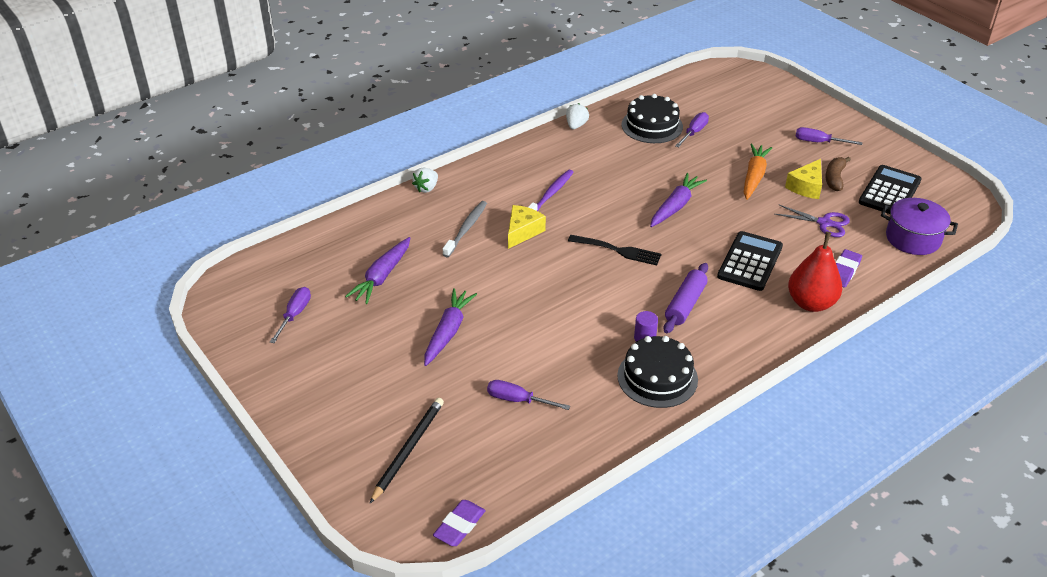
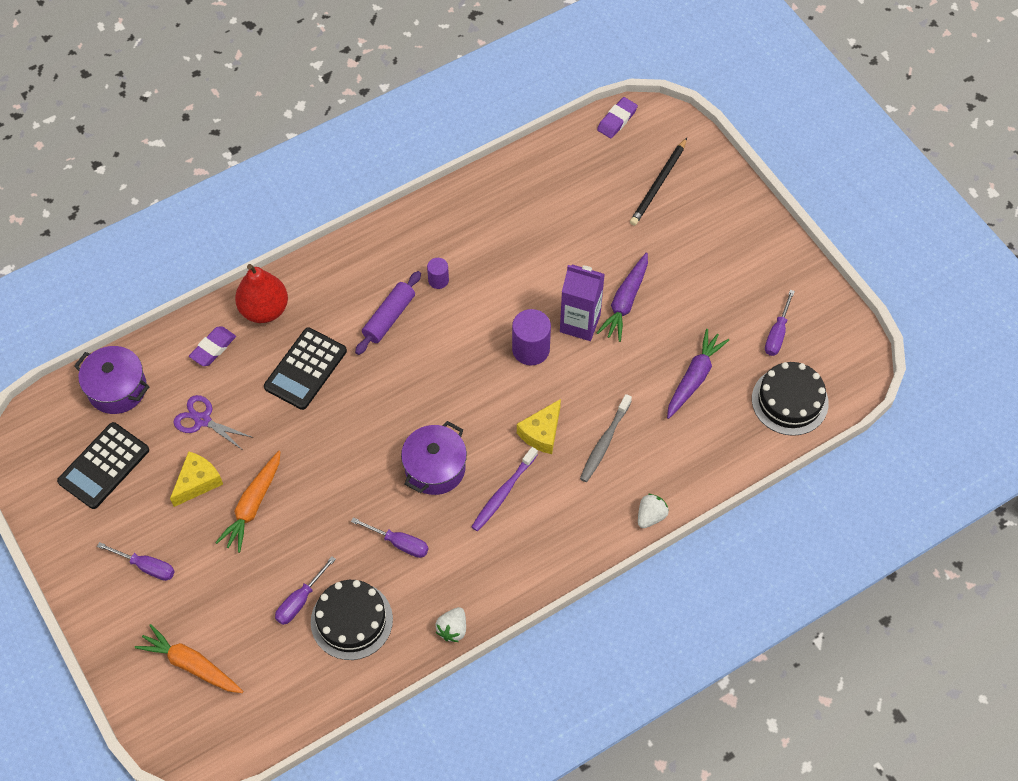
camera: 175 degrees left, 20 degrees up
(494, 311) = (580, 323): none -> purple carton
(517, 400) = (564, 223): purple screwdriver -> purple screwdriver (399, 543)
(540, 288) = (531, 349): none -> purple cylinder
(611, 205) = (435, 468): none -> purple pot
(618, 250) = (441, 396): black fork -> none
(657, 377) = (436, 237): black cake -> black cake (790, 401)
(675, 206) = (361, 460): purple carrot -> none
(758, 102) = (191, 665): none -> orange carrot
(834, 178) = (157, 494): brown banana -> none

